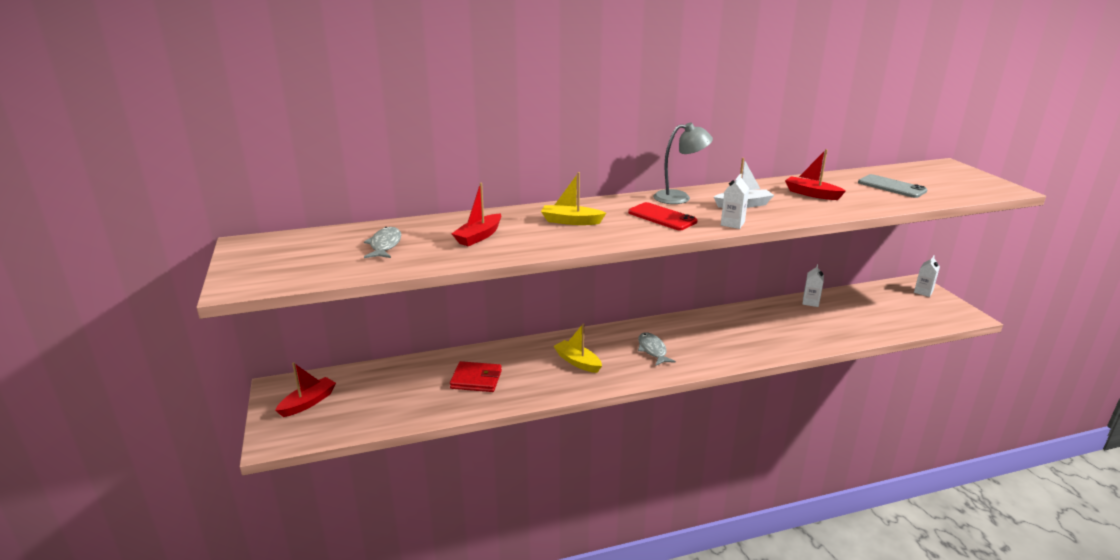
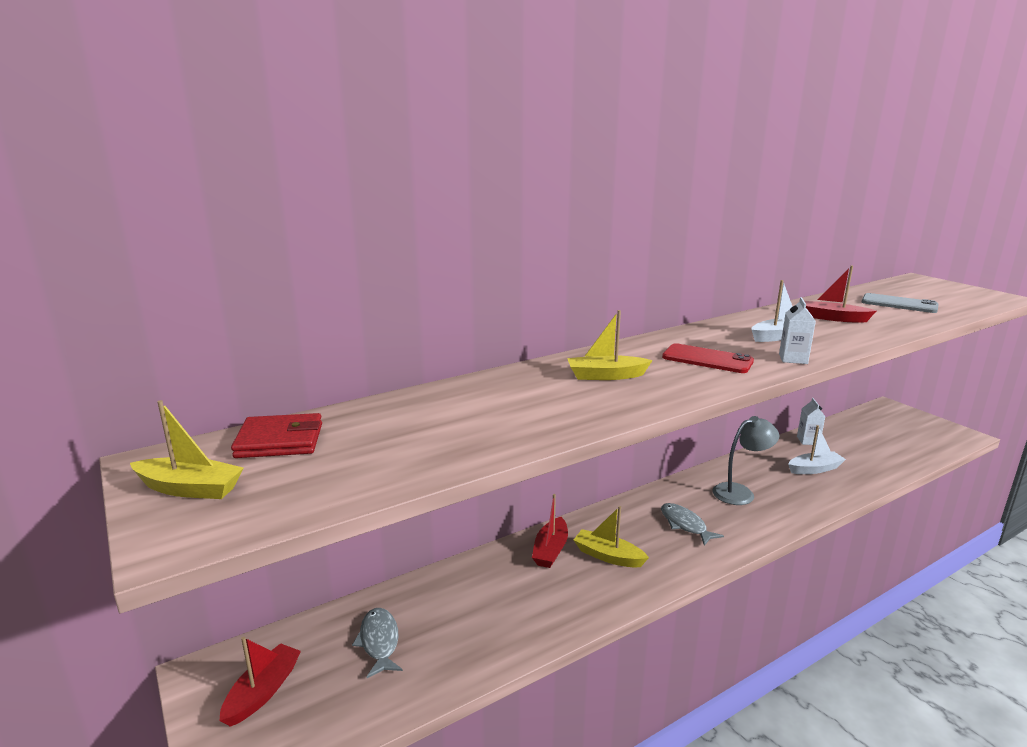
camera: 15 degrees left, 5 degrees down
(257, 261) = (190, 489): none -> yellow boat
(385, 245) = (381, 437): grey fish -> grey fish (379, 642)
(476, 379) = (493, 605): red wallet -> red wallet (280, 441)
(479, 236) = (505, 409): red boat -> red boat (550, 550)
(679, 197) = (701, 335): grey lamp -> grey lamp (740, 492)
(797, 325) = (814, 469): none -> white boat
(923, 292) = (902, 415): white carton -> none

